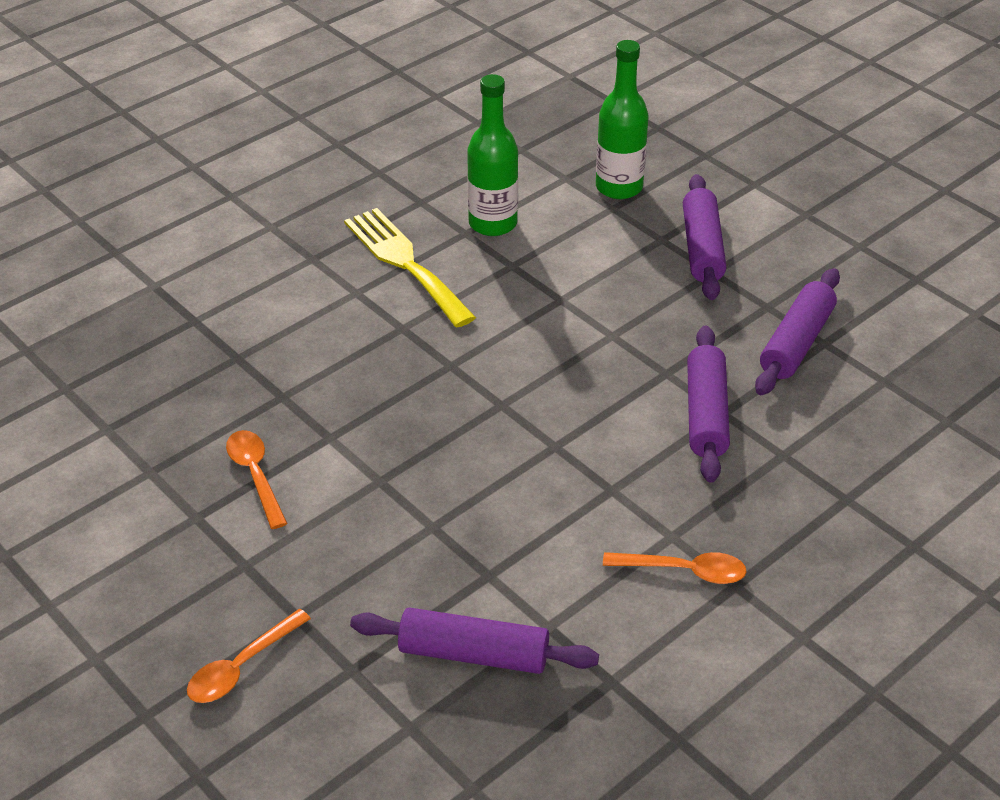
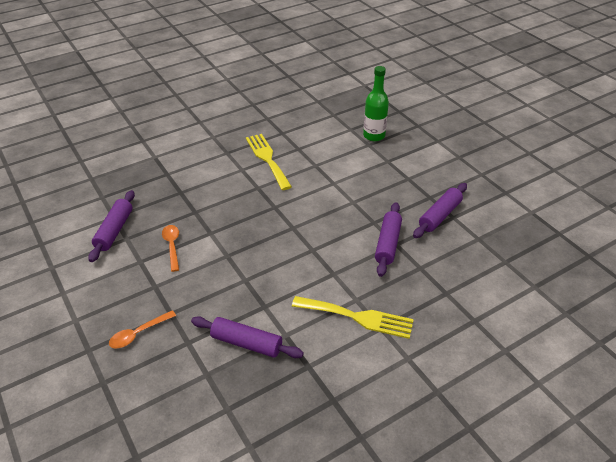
camera: 10 degrees right, 0 degrees up
(493, 223) = (312, 146): green bottle -> none
(684, 571) = (358, 317): orange spoon -> yellow fork
(702, 248) = (405, 167): purple rolling pin -> purple rolling pin (114, 230)

